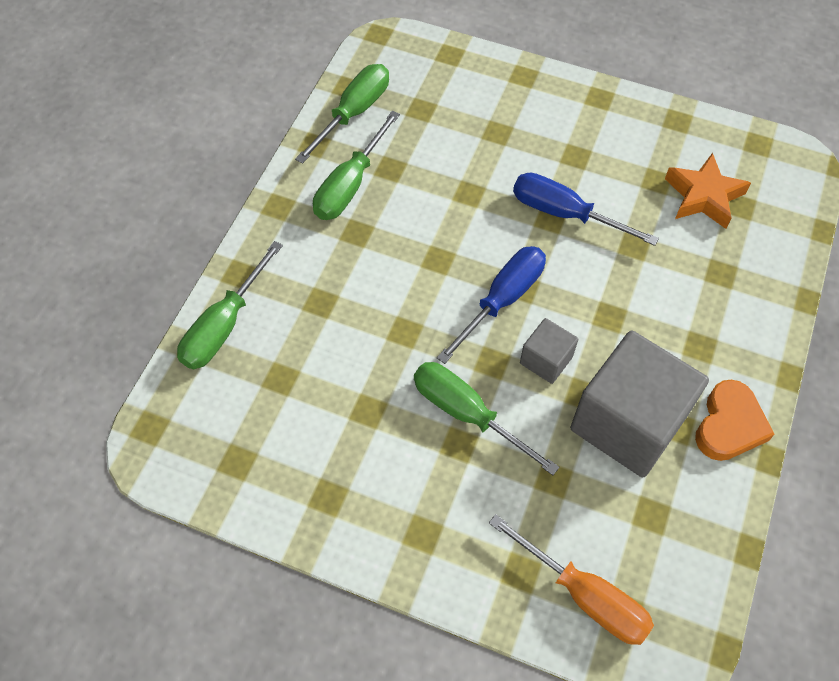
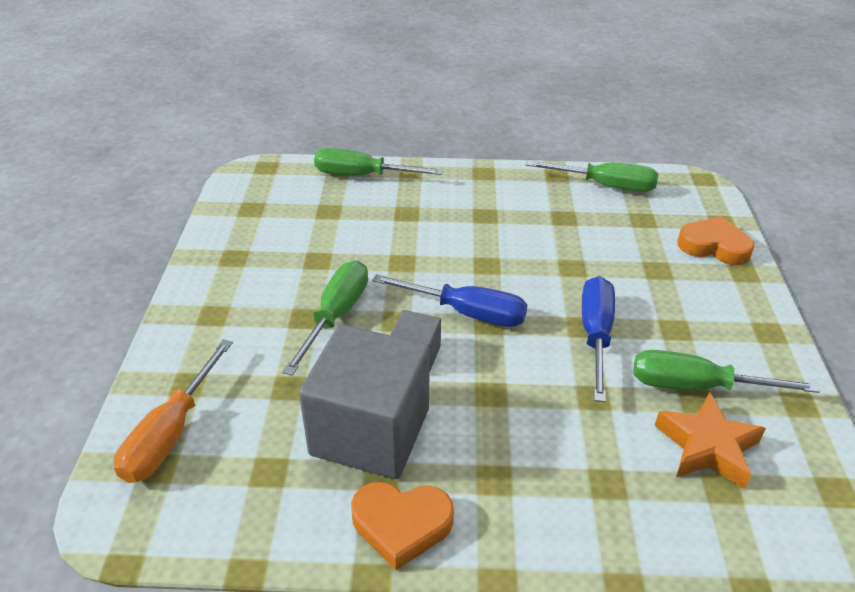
camera: 70 degrees right, 20 degrees down
(350, 185) = (530, 201): green screwdriver -> green screwdriver (696, 386)
(481, 77) = (714, 246): none -> orange heart

